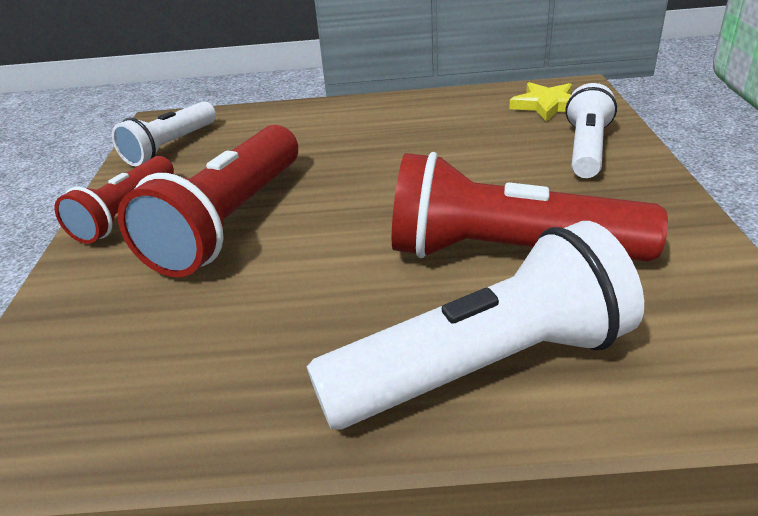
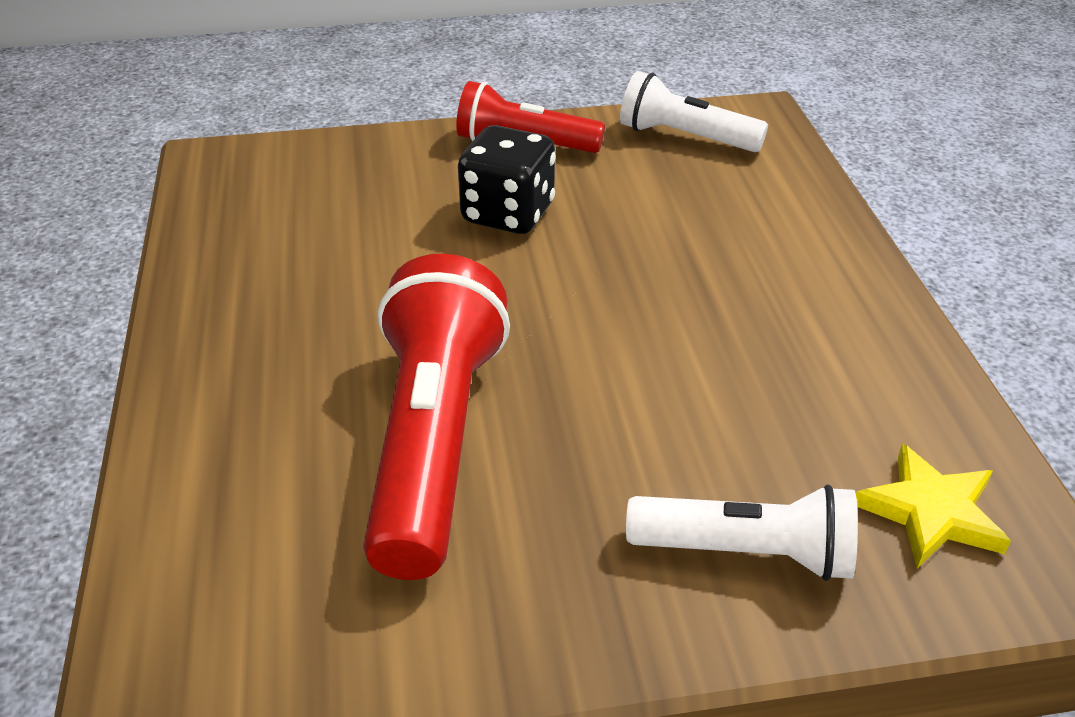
camera: 80 degrees right, 5 degrees up
(229, 222) = (508, 214): red flashlight -> black dice
(483, 367) = (234, 418): white flashlight -> none

